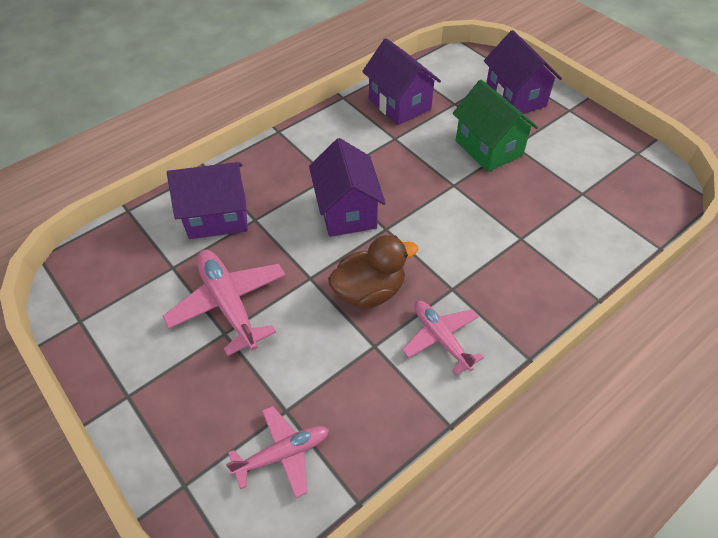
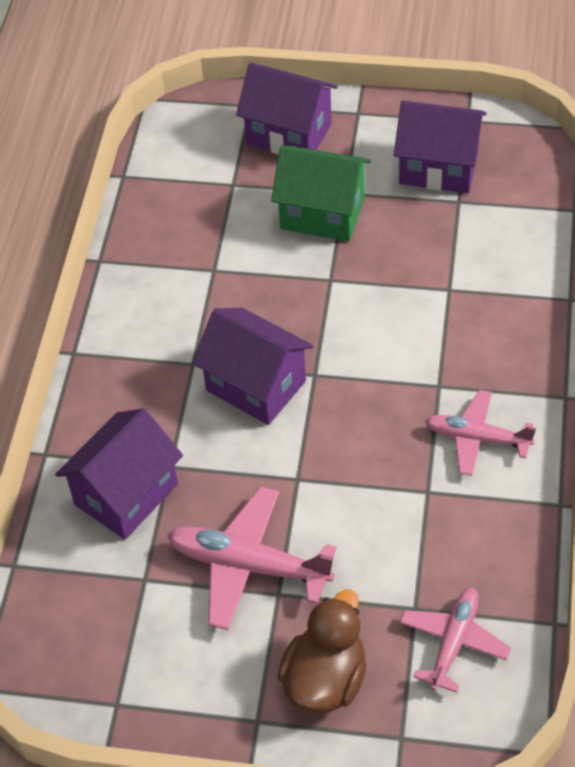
camera: 40 degrees left, 0 degrees up
(369, 291) = (368, 447): brown duck -> brown duck (325, 679)
(399, 104) = (174, 226): purple house -> purple house (438, 168)

